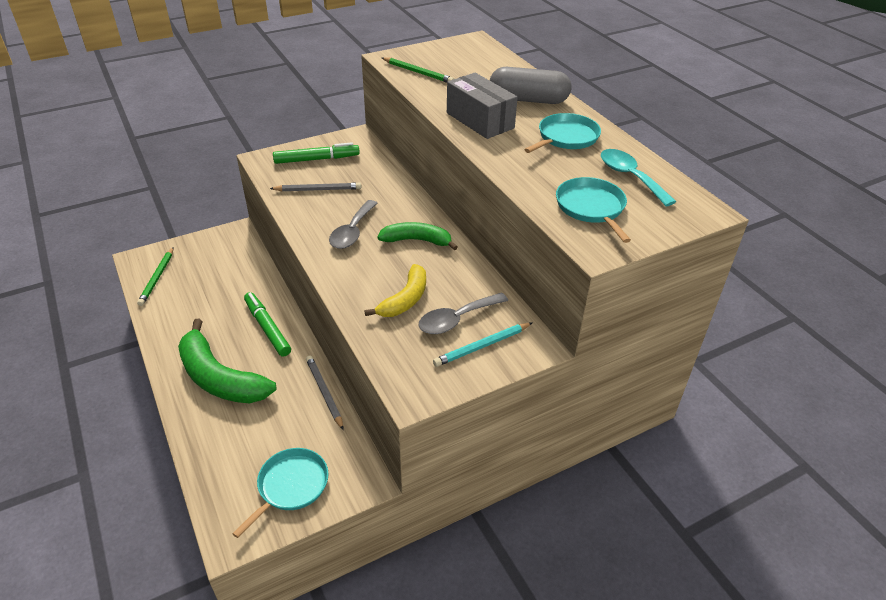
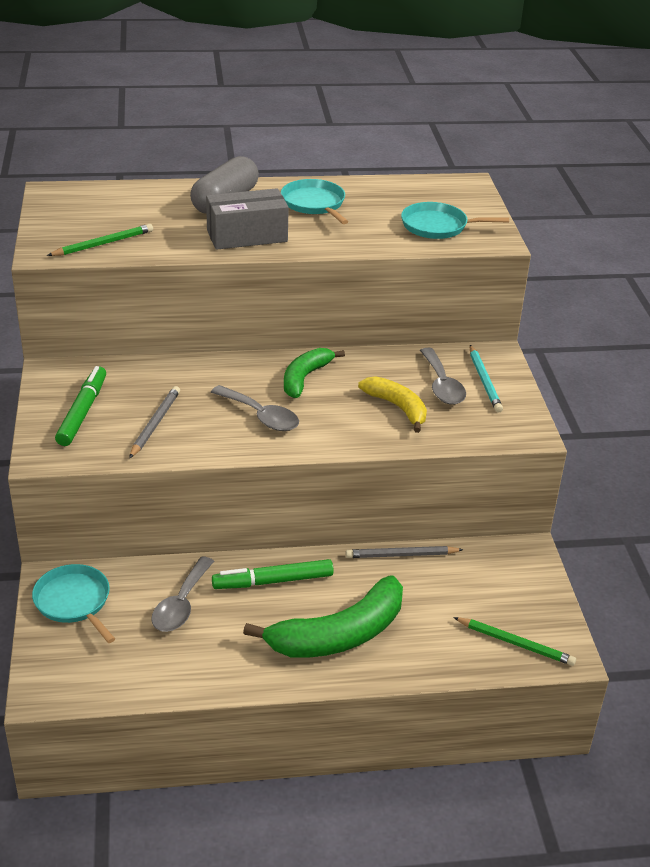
camera: 70 degrees left, 5 degrees down
(157, 278) = (103, 674): green pencil -> green pencil (515, 643)
(229, 291) = (181, 604): none -> grey spoon
(290, 486) = (518, 603): turquoise pan -> turquoise pan (74, 602)
(630, 177) = (401, 196): turquoise spoon -> none

